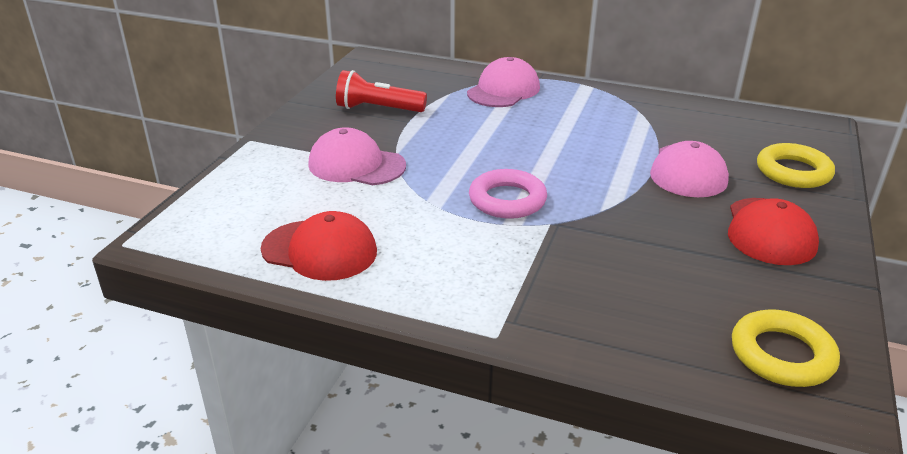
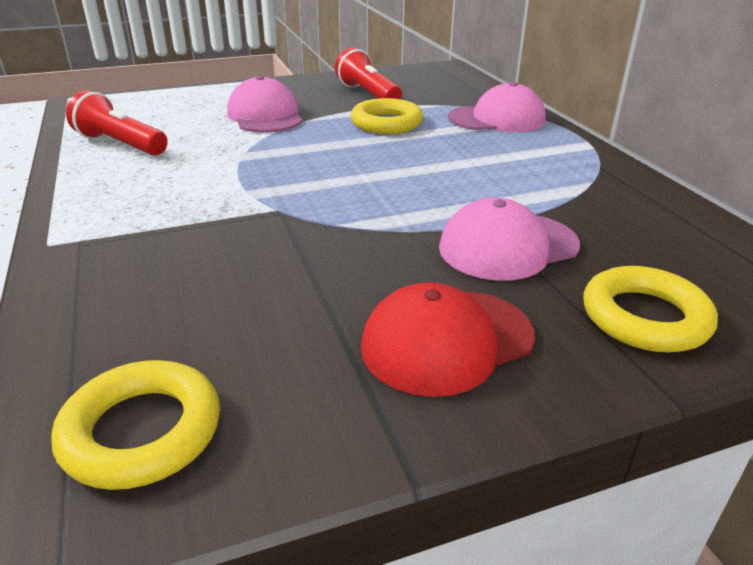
camera: 50 degrees right, 0 degrees up
(319, 250) = (120, 144): red cap -> red flashlight
(451, 127) = (386, 123): none -> yellow ring
(507, 200) = (292, 179): pink ring -> none

